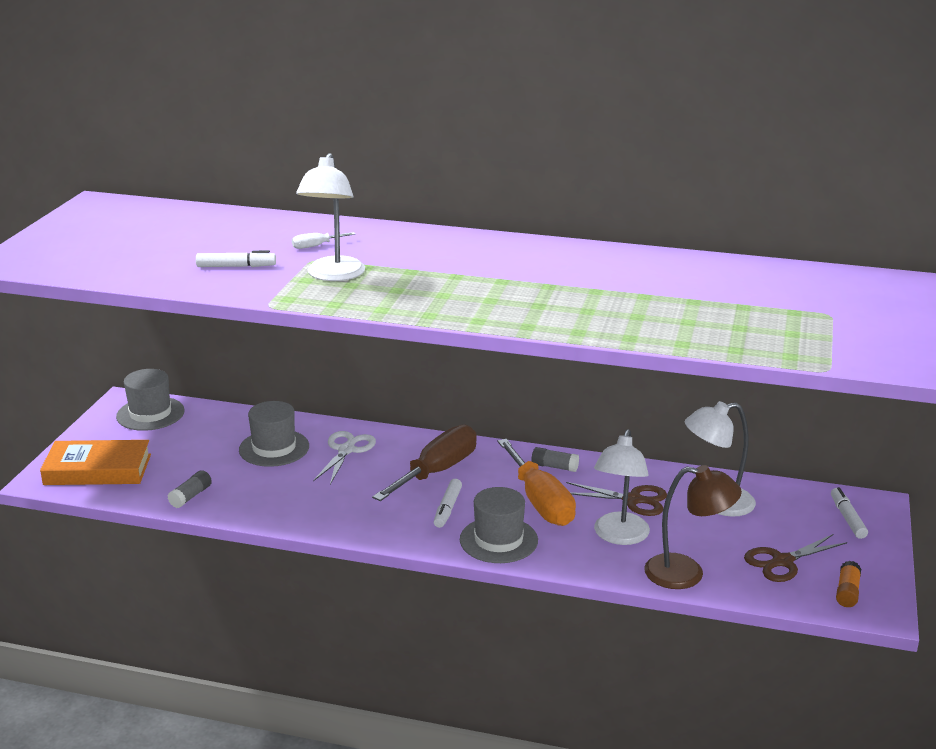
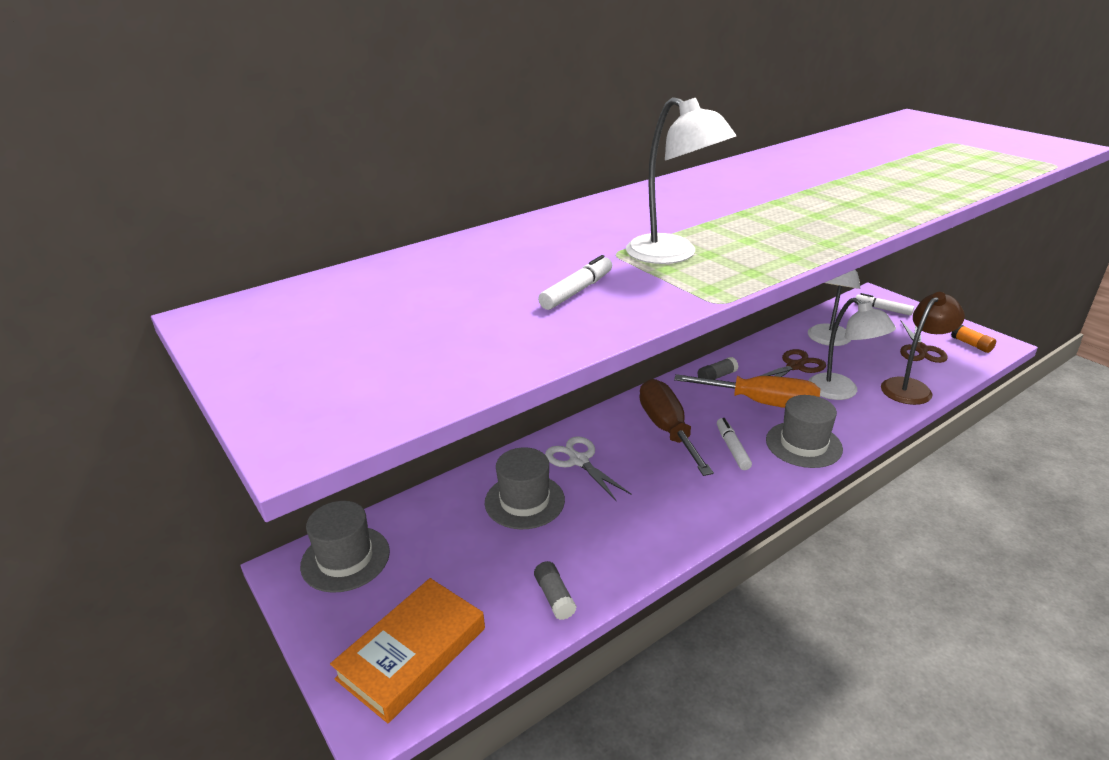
camera: 50 degrees left, 5 degrees up
(316, 246) = (579, 243): white screwdriver -> none
(447, 508) = (732, 448): white marker -> white marker turned 150 degrees counterclockwise

